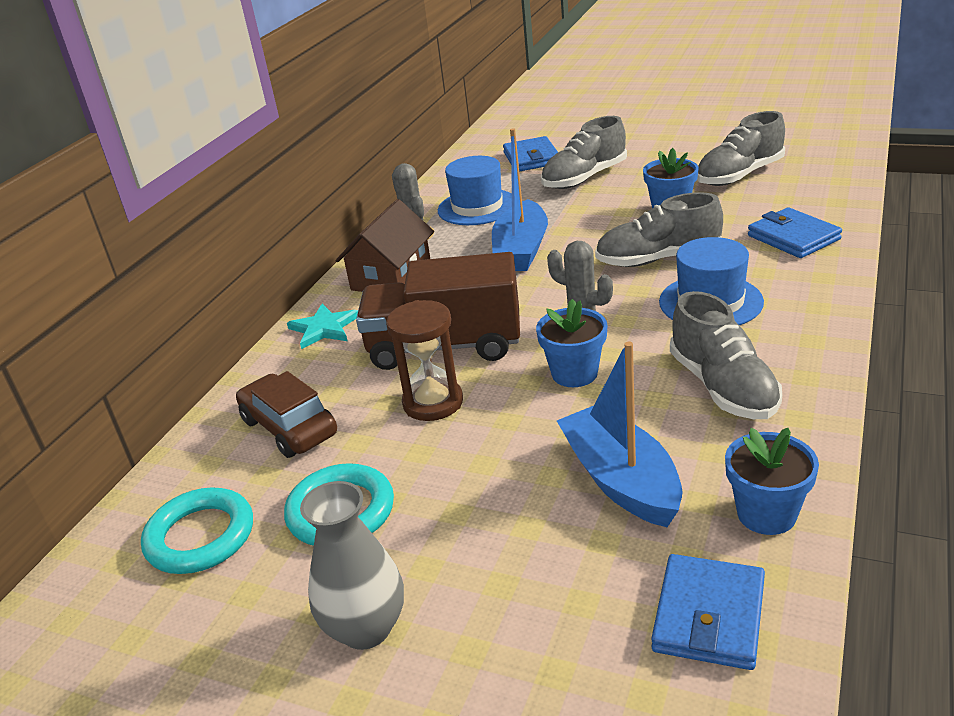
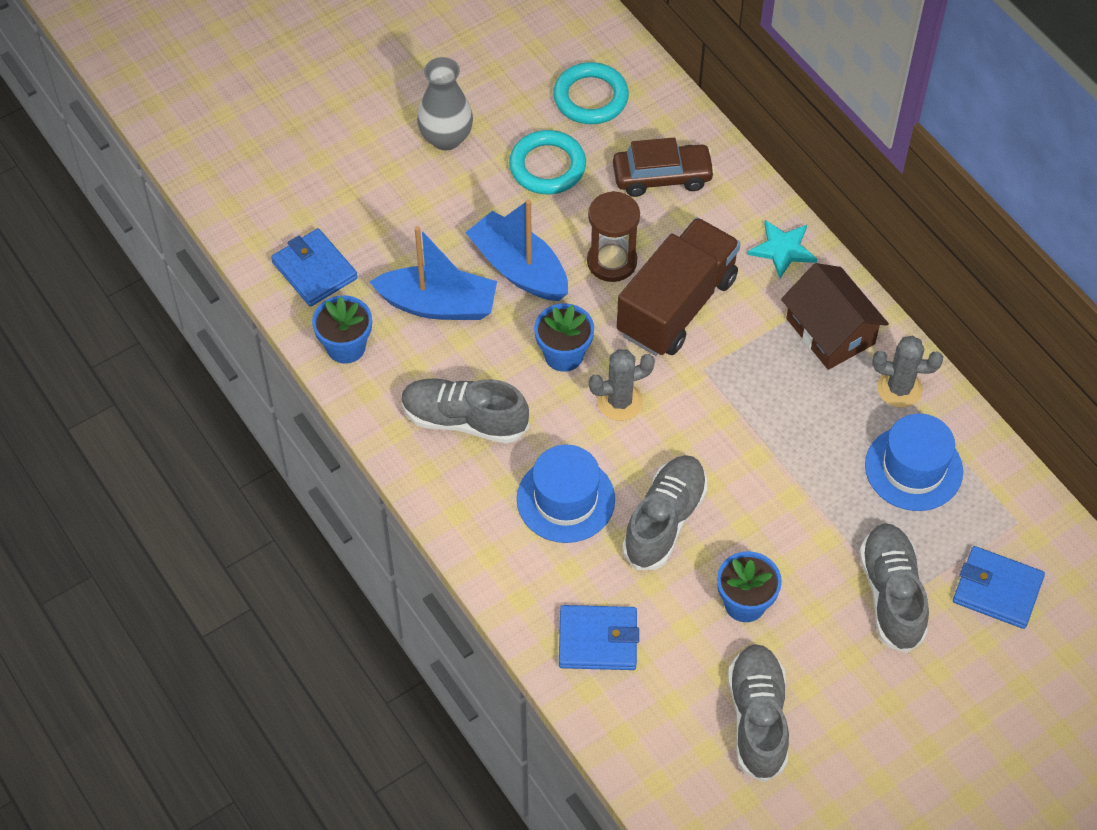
camera: 120 degrees right, 25 degrees up
(521, 250) = (784, 443): blue boat -> blue boat (519, 268)

